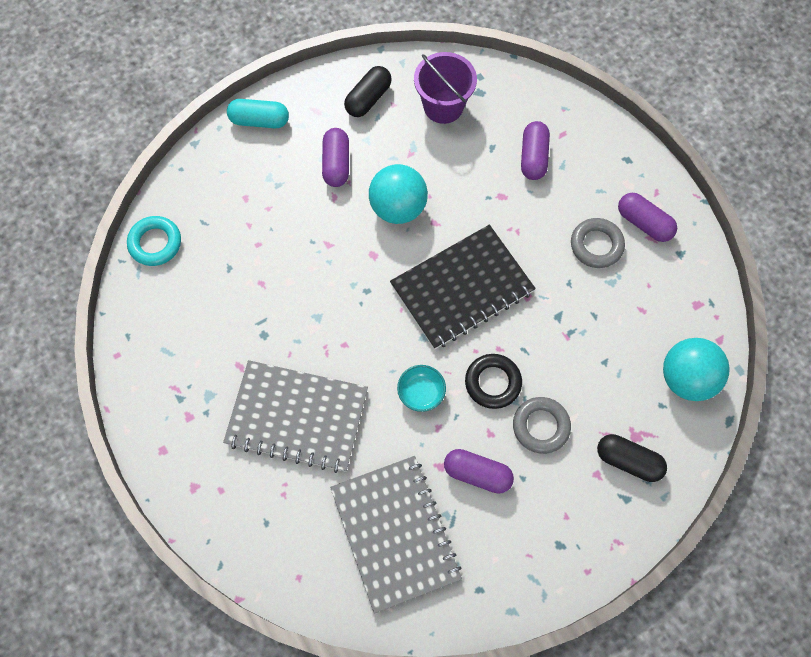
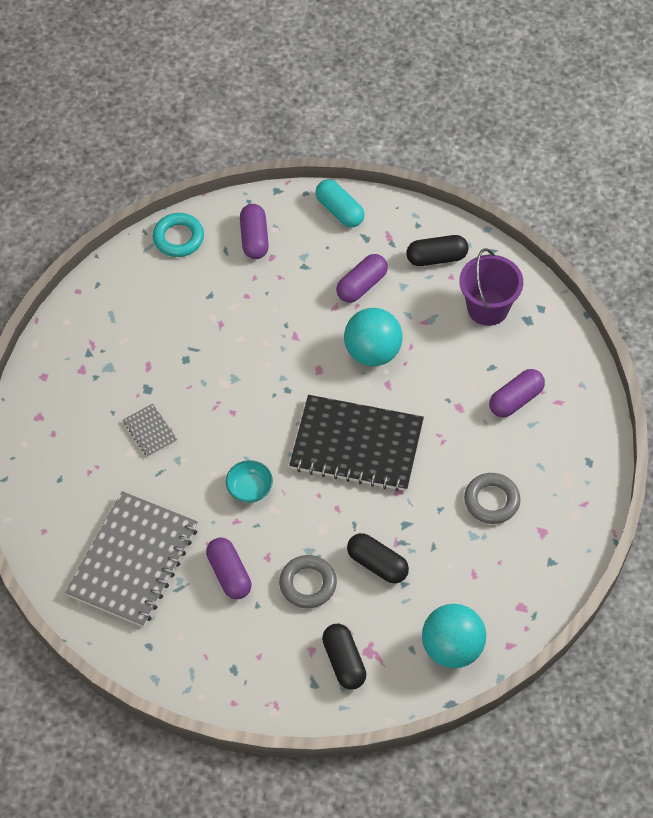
camera: 45 degrees right, 10 degrees down
(297, 417) = (150, 431): grey notebook -> grey notebook, size x0.42
(493, 383) = (307, 526): black ring -> none
(572, 364) = (377, 564): none -> black capsule
(644, 223) = (547, 516): purple capsule -> purple capsule (254, 238)

